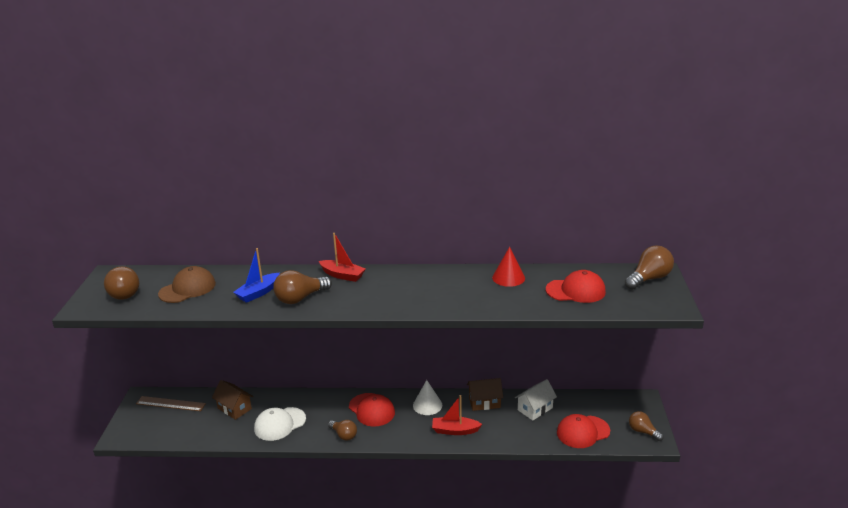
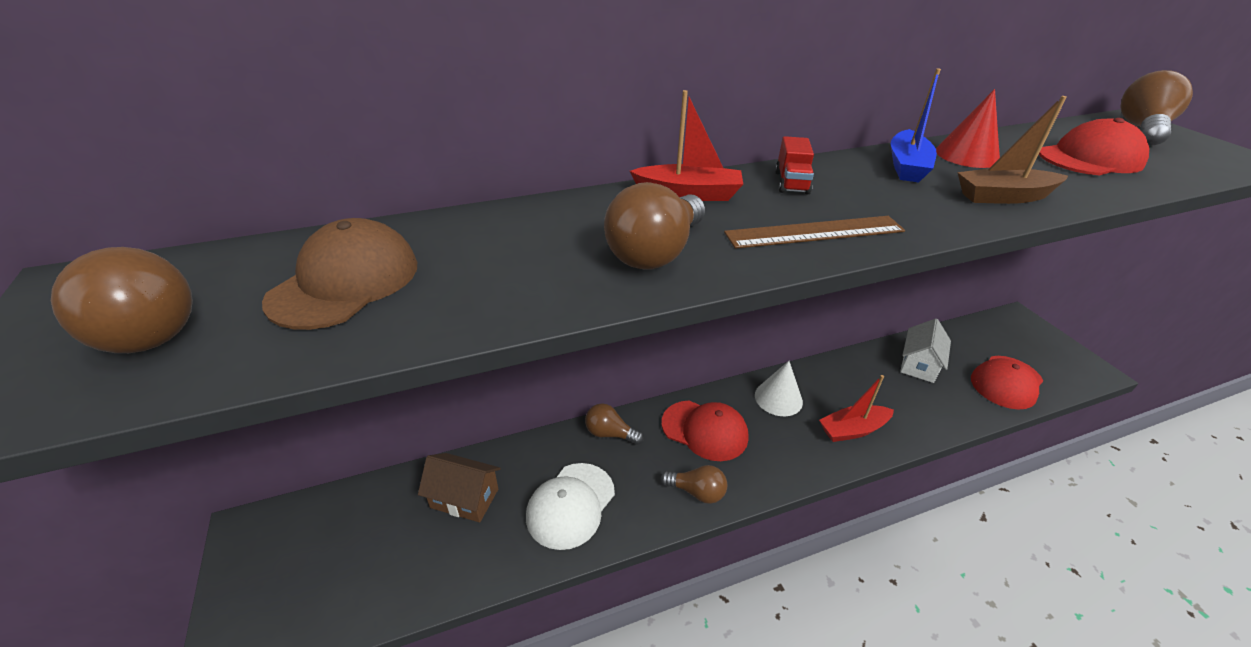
camera: 25 degrees left, 10 degrees up
(171, 403) = (323, 527): brown ruler -> brown ruler (814, 232)
(258, 293) = (545, 258): blue boat -> blue boat (906, 166)
(395, 278) = (791, 183): none -> red truck
(484, 402) = (849, 372): brown house -> none
(487, 302) = (1003, 197): none -> brown boat
(643, 431) = (1067, 362): brown light bulb -> brown light bulb (610, 433)

